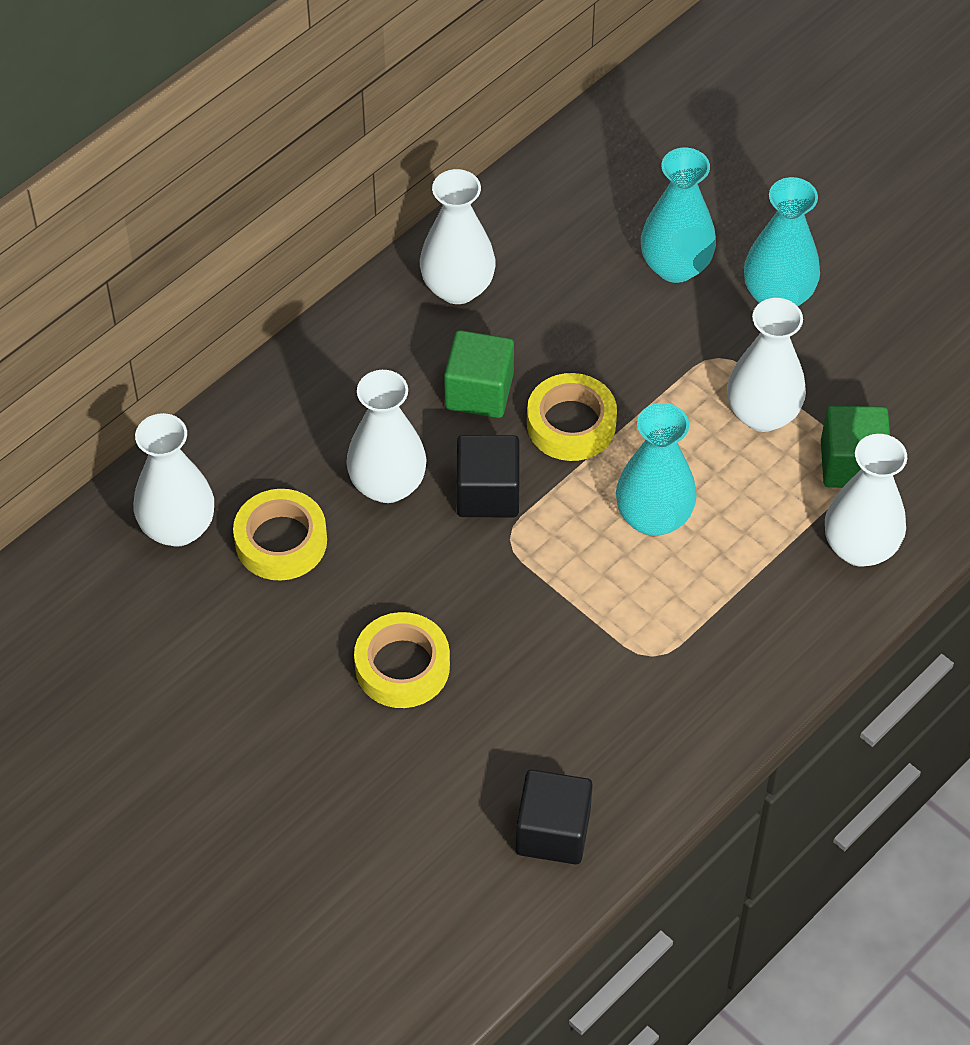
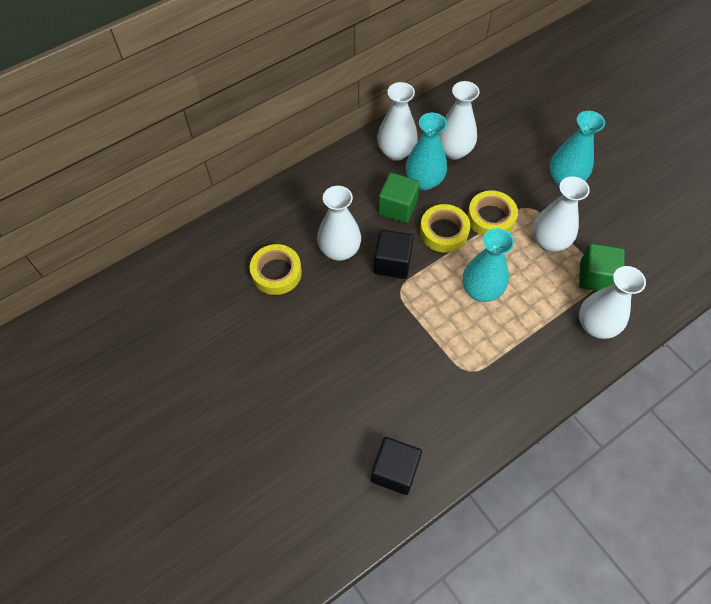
camera: 10 degrees right, 5 degrees up
(178, 527) = (224, 257): white vase -> white vase (454, 151)
(402, 666) = (327, 354): yellow tape -> yellow tape (491, 218)
(675, 266) = (512, 156): turquoise vase -> turquoise vase (424, 181)

